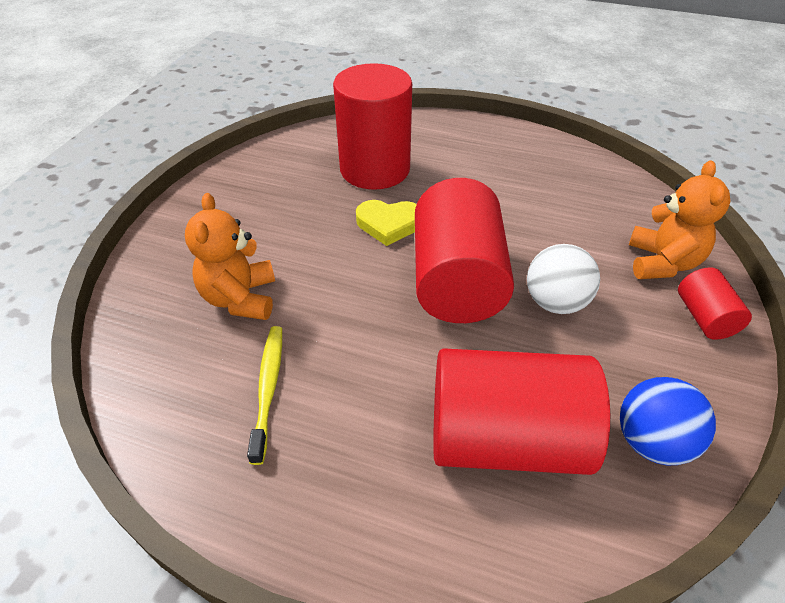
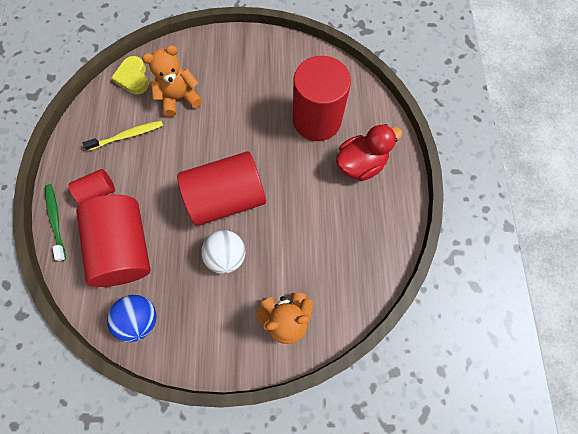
camera: 70 degrees right, 25 degrees up
(389, 224) = (264, 147): yellow heart -> yellow heart (133, 78)
(403, 565) = (56, 220): none -> green toothbrush
(457, 151) = (360, 164): none -> red duck
(704, 317) = (241, 346): red cylinder -> red cylinder (98, 191)

